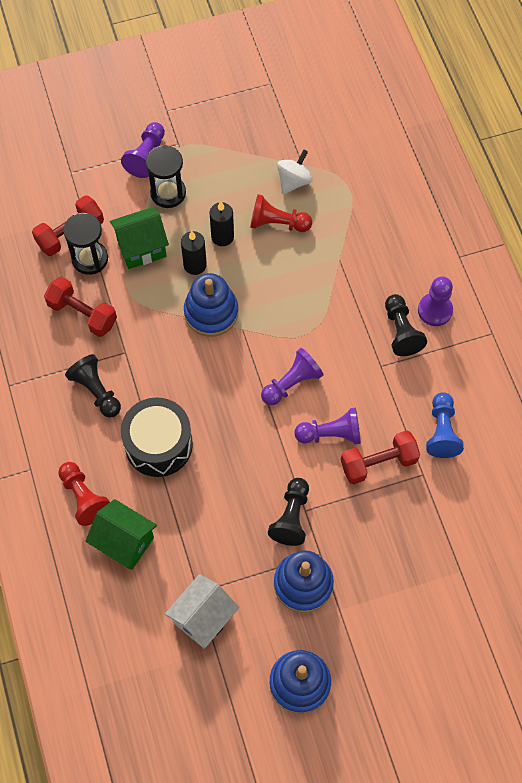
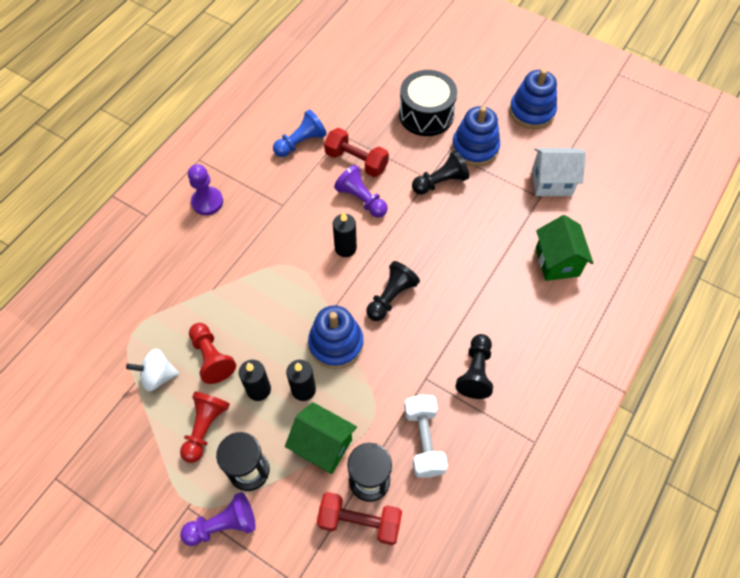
camera: 130 degrees left, 5 degrees down
(82, 314) = (424, 440): red dumbbell -> white dumbbell
(84, 497) = (556, 312): red pawn -> red pawn (205, 428)
(158, 444) = (472, 296): black drum -> black drum (426, 114)
(291, 383) = (345, 248): purple pawn -> black candle
(401, 331) = (243, 211): black pawn -> black pawn (391, 297)

